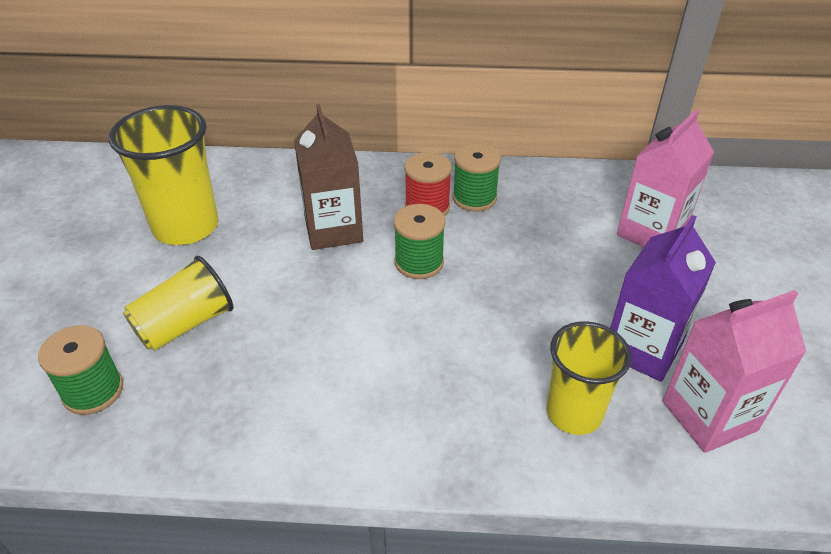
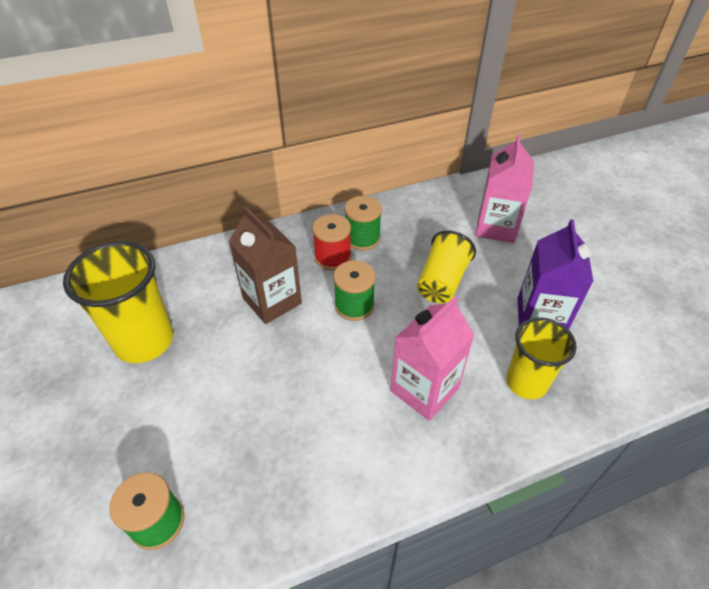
camera: 25 degrees left, 5 degrees up
(185, 324) = (200, 429): yellow cup -> yellow cup (442, 281)
(709, 416) = (605, 350): pink carton -> pink carton (424, 390)

